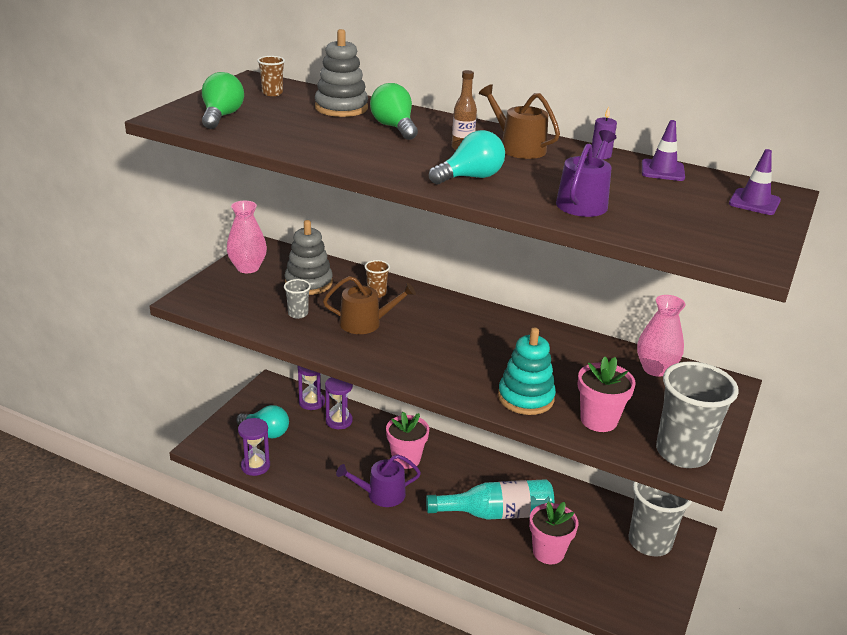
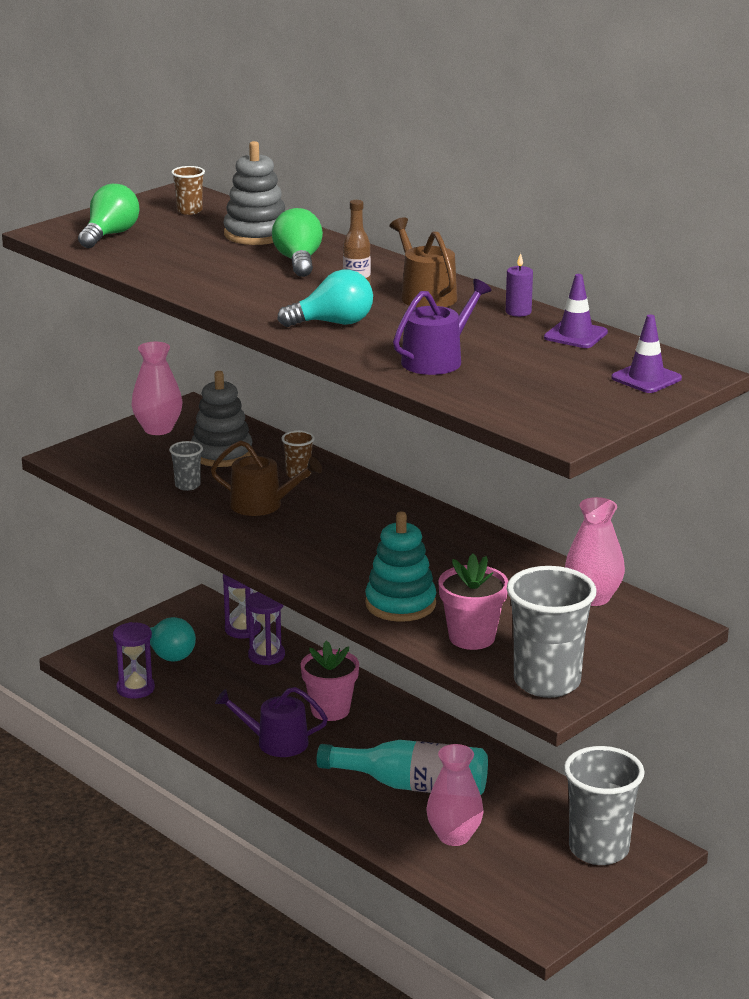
camera: 20 degrees right, 5 degrees down
(548, 552) = (454, 836): pink flower pot -> pink vase

